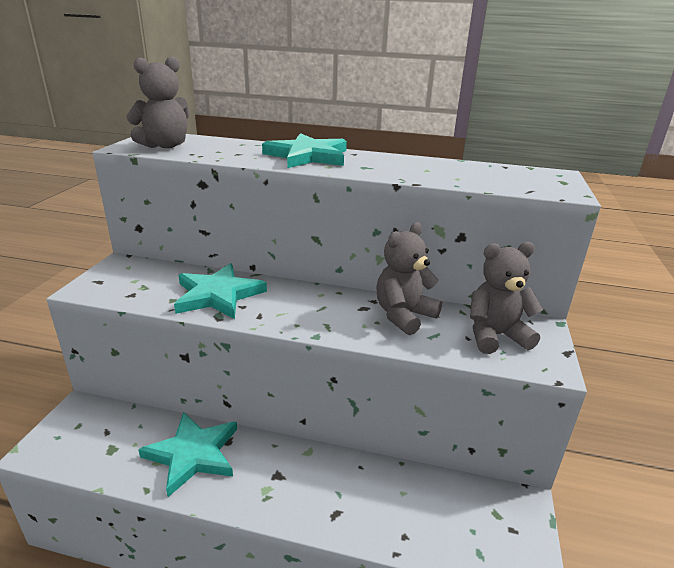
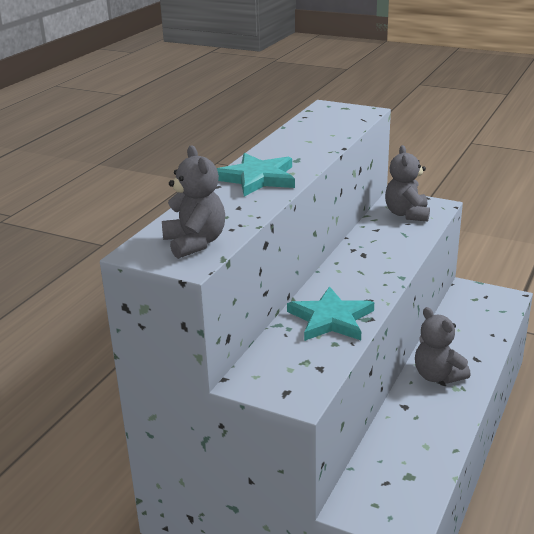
camera: 75 degrees left, 0 degrees up
(193, 454) = (418, 425): turquoise star -> none
(403, 315) = (377, 240): grey teddy bear -> grey teddy bear (437, 376)

